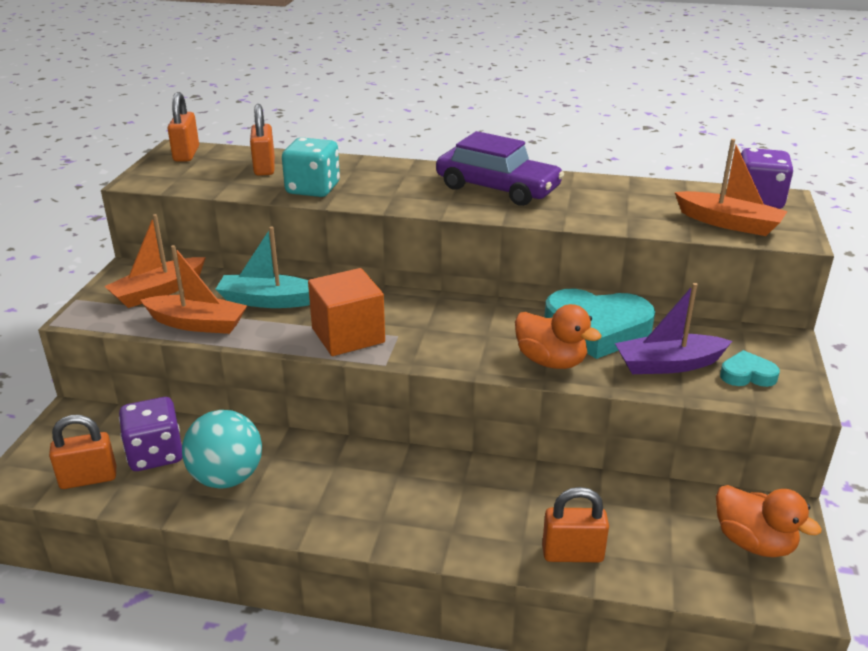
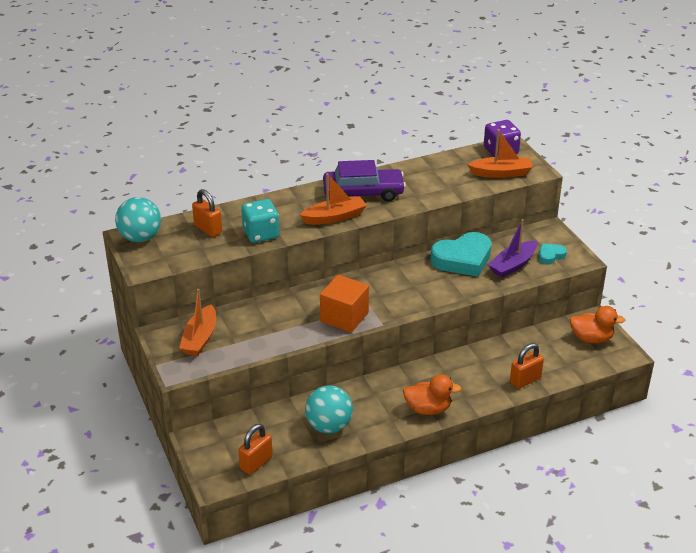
camera: 35 degrees left, 5 degrees up
(155, 454) = (275, 434): purple dice -> none
(186, 154) = (140, 238): orange padlock -> turquoise ball
(197, 324) = (253, 347): orange boat -> orange boat (334, 217)
(268, 301) = (273, 316): turquoise boat -> none
(551, 361) = (459, 287): orange duck -> orange duck (428, 409)

